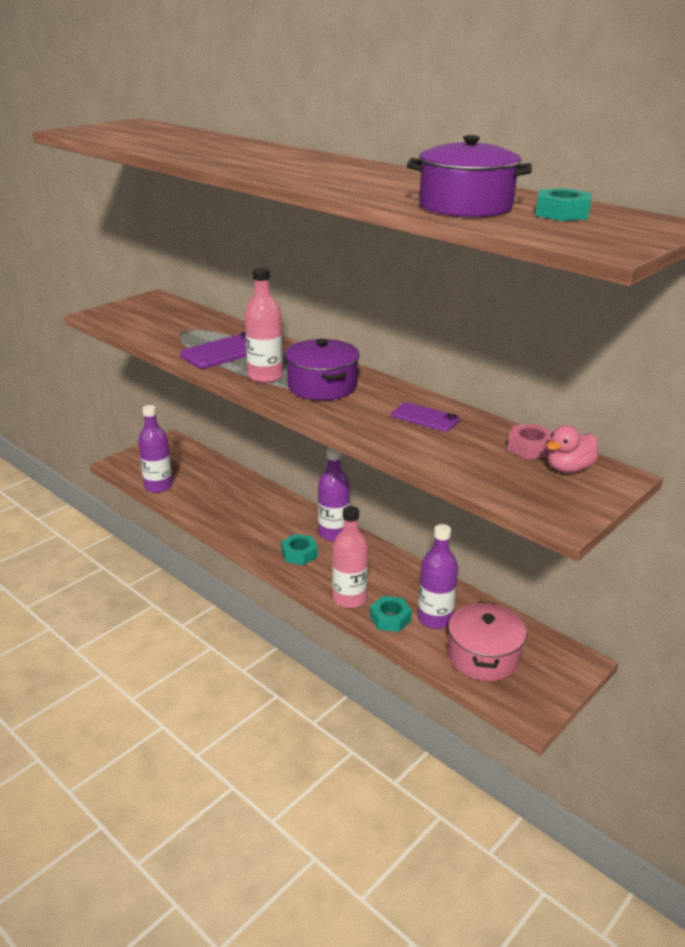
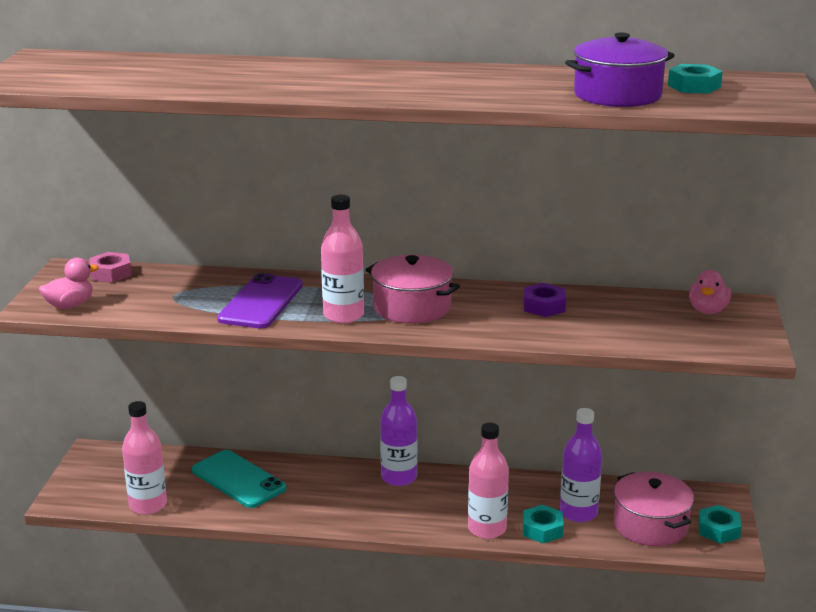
camera: 35 degrees left, 5 degrees down
(117, 319) = (70, 305): none -> pink duck
(158, 486) = (148, 505): purple bottle -> pink bottle
(229, 491) = (238, 479): none -> turquoise phone
(299, 554) = (390, 509): turquoise nut -> turquoise nut (718, 530)
(322, 386) = (412, 307): purple pot -> pink pot
(425, 418) = (544, 306): purple phone -> purple nut
(530, 448) = (658, 303): pink nut -> pink nut (111, 273)

